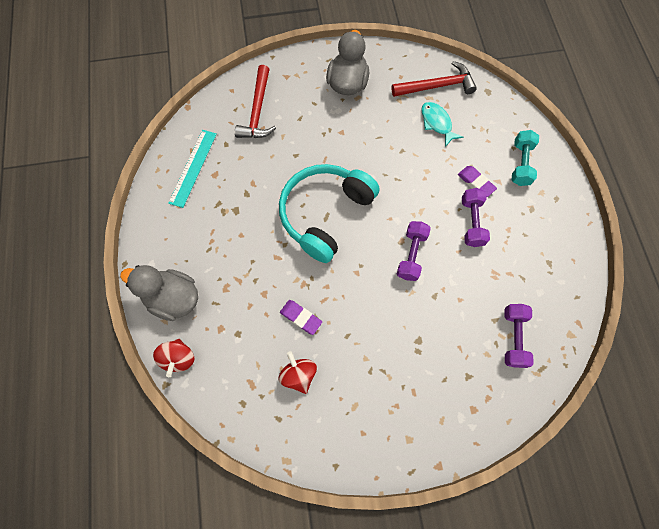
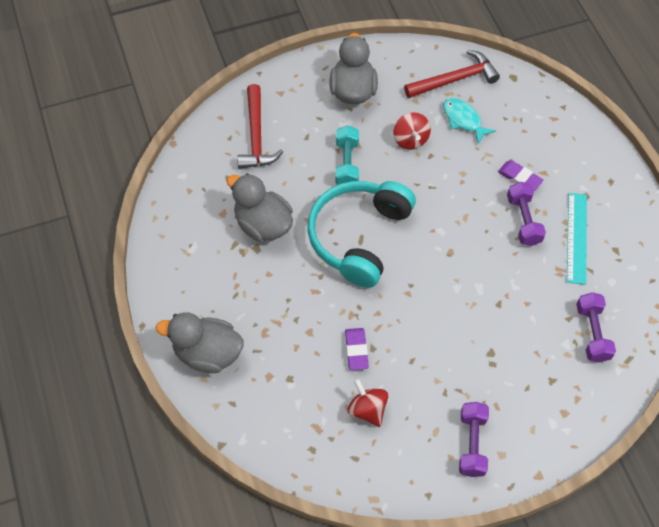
camera: 10 degrees left, 10 degrees down
(179, 358) = (229, 415): red spinning top -> red spinning top (410, 140)
(193, 168) = (196, 209): turquoise ruler -> turquoise ruler (576, 237)
(246, 190) = (263, 224): none -> grey duck
(301, 317) = (356, 350): purple eraser -> purple eraser turned 60 degrees clockwise
(411, 255) = (464, 265): purple dumbbell -> purple dumbbell (472, 444)
(520, 164) = (565, 150): turquoise dumbbell -> turquoise dumbbell (347, 163)

